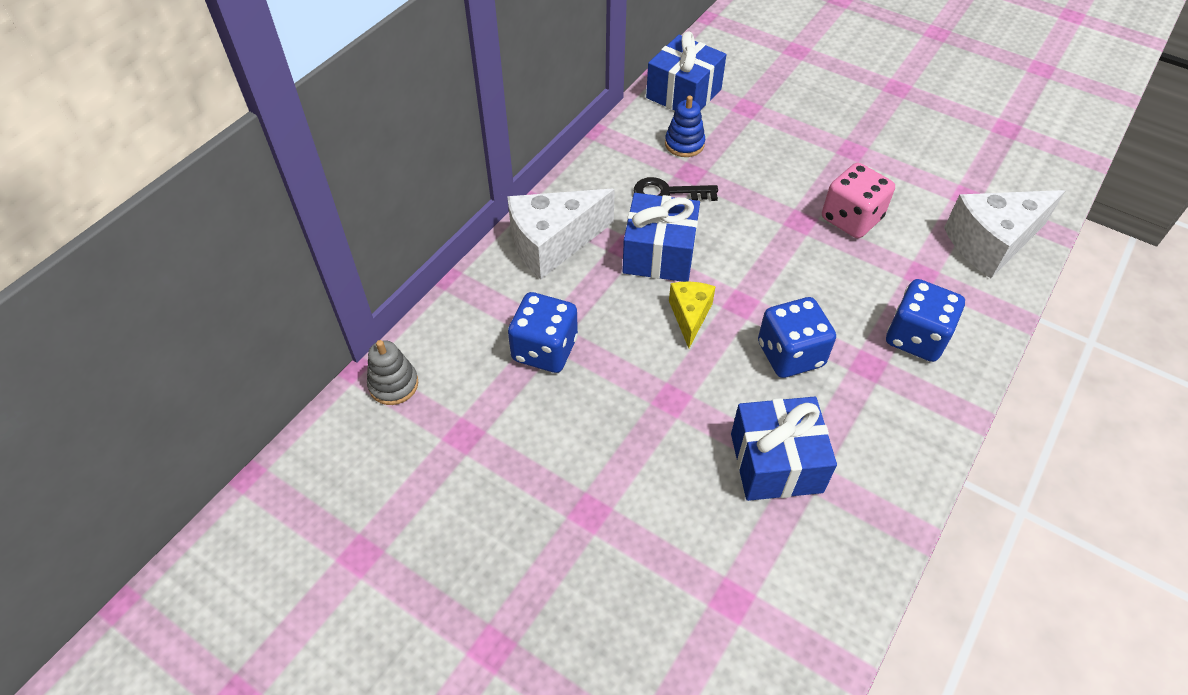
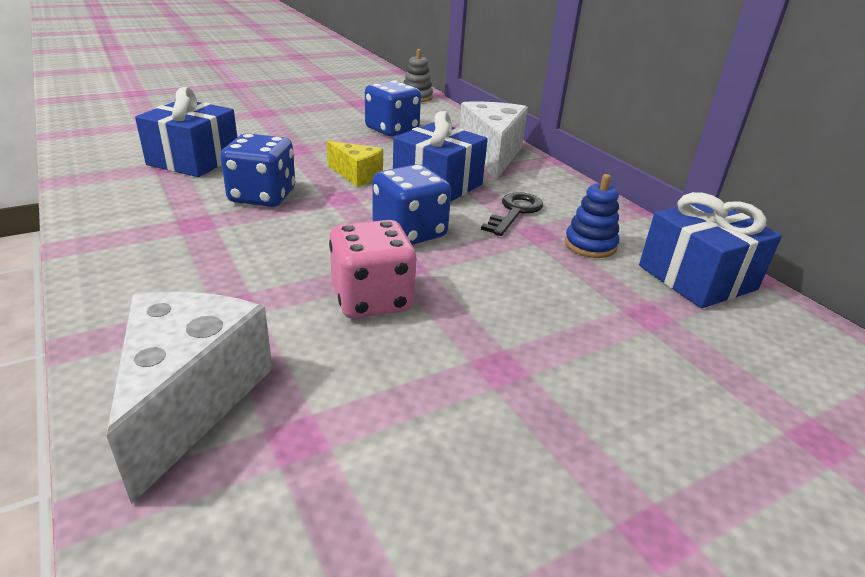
camera: 115 degrees right, 20 degrees down
(916, 337) = (177, 259): blue dice -> blue dice (409, 232)

